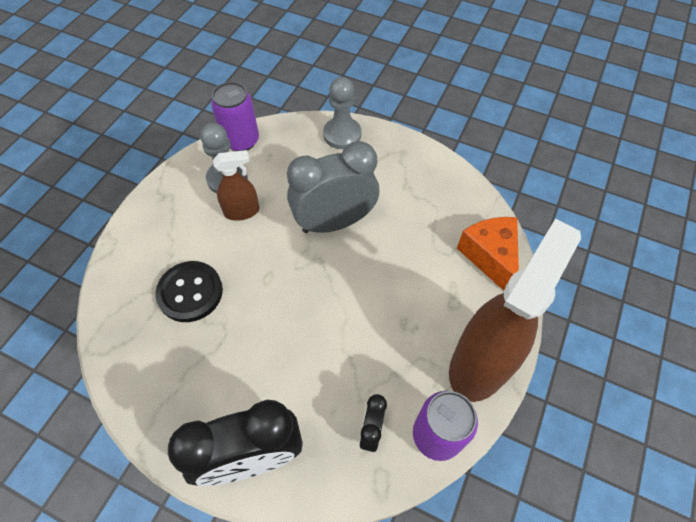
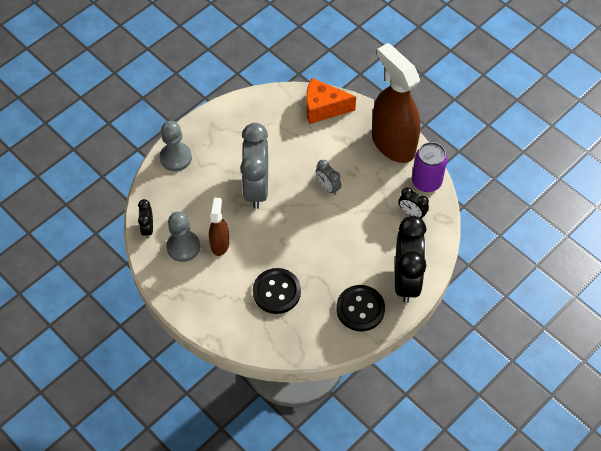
camera: 70 degrees left, 0 degrees up
(187, 406) = (360, 309): none -> black button
(241, 141) = (148, 228): purple can -> black clock
(368, 301) = (327, 187): none -> grey clock

